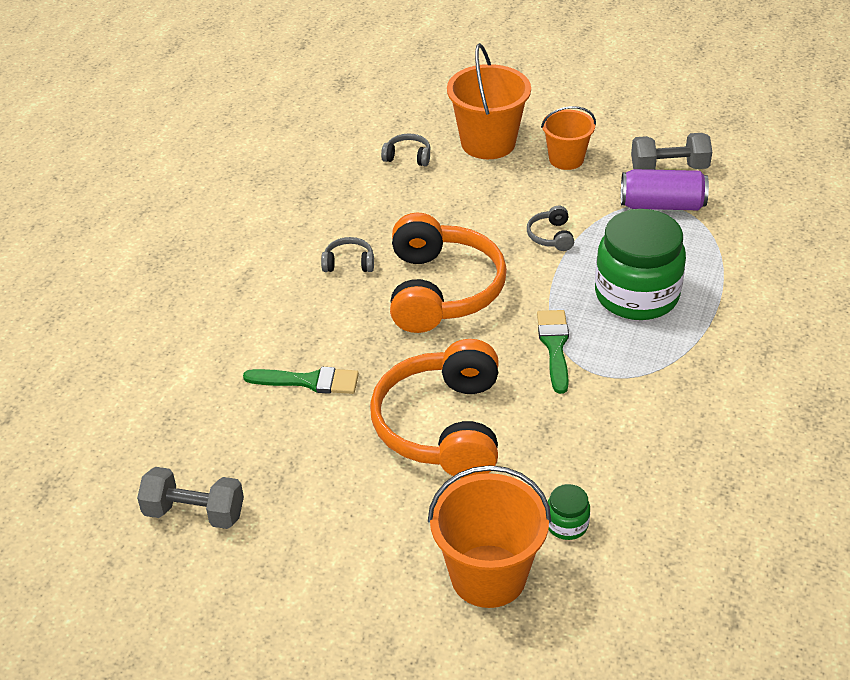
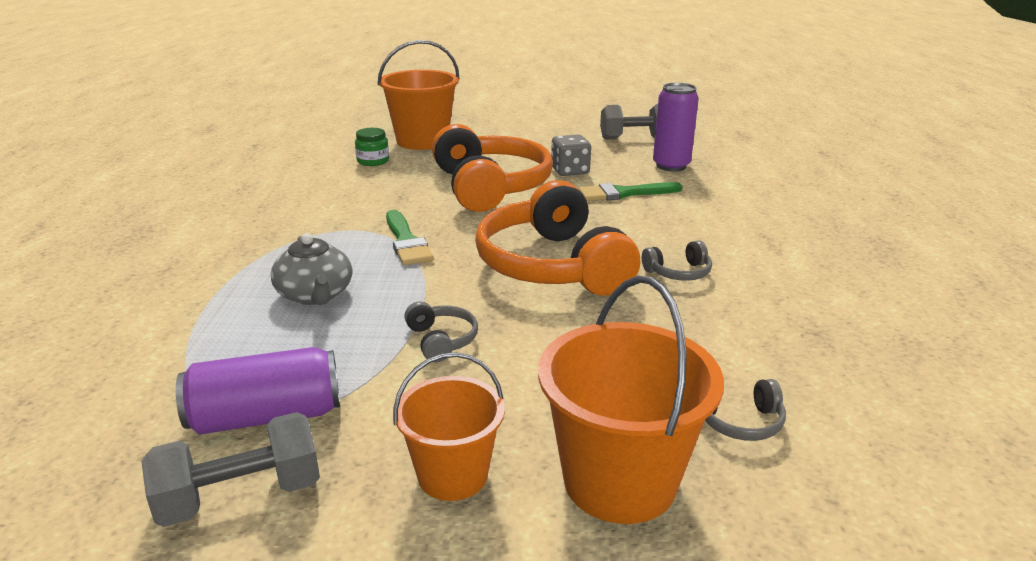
camera: 160 degrees right, 15 degrees down
(212, 427) = (671, 166): none -> purple can
(335, 441) = (570, 171): none -> grey dice
(636, 295) = (315, 295): green jar -> grey teapot

